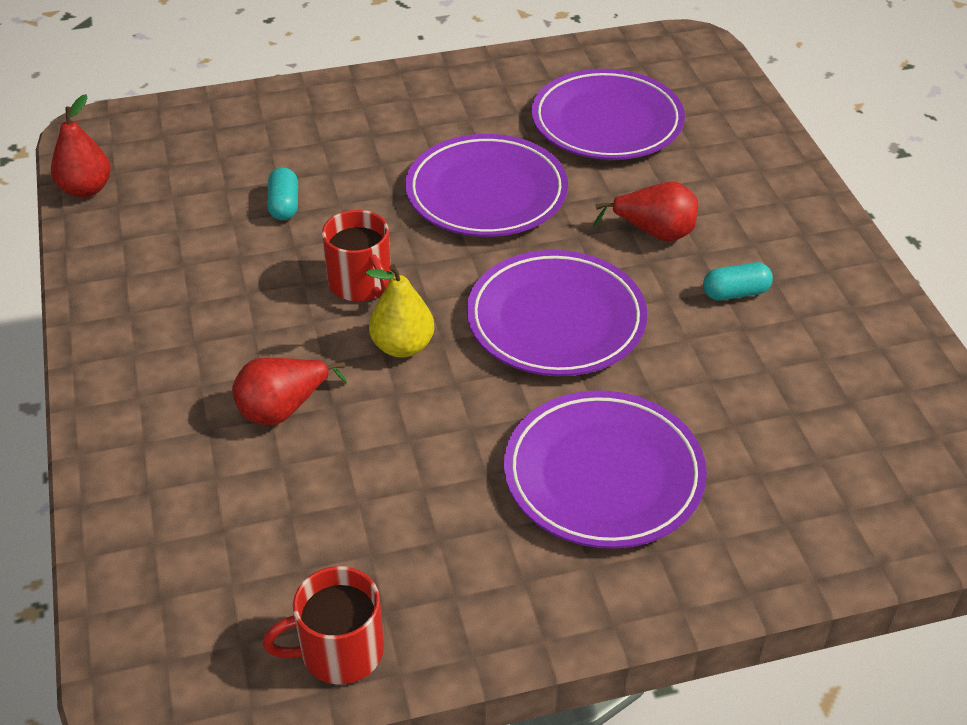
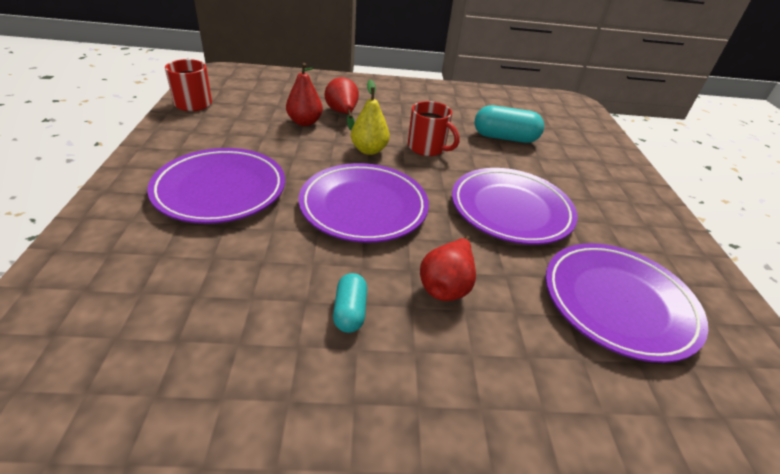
camera: 100 degrees right, 5 degrees down
(86, 189) = (523, 94): red pear -> red pear (304, 122)
(284, 205) = (505, 138): turquoise capsule -> turquoise capsule, size x1.70
(361, 284) = (427, 148): red mug -> red mug turned 120 degrees counterclockwise

